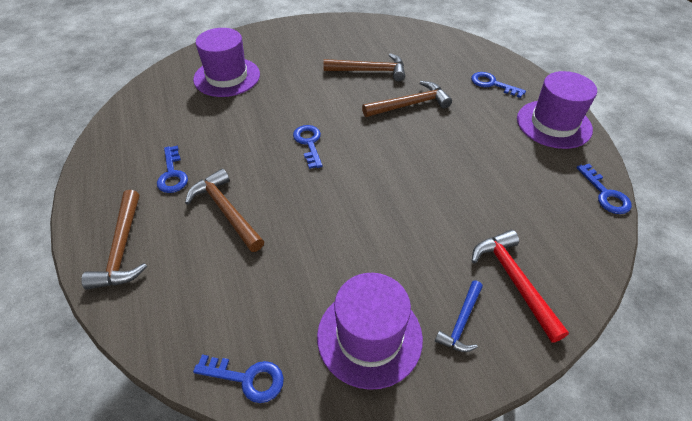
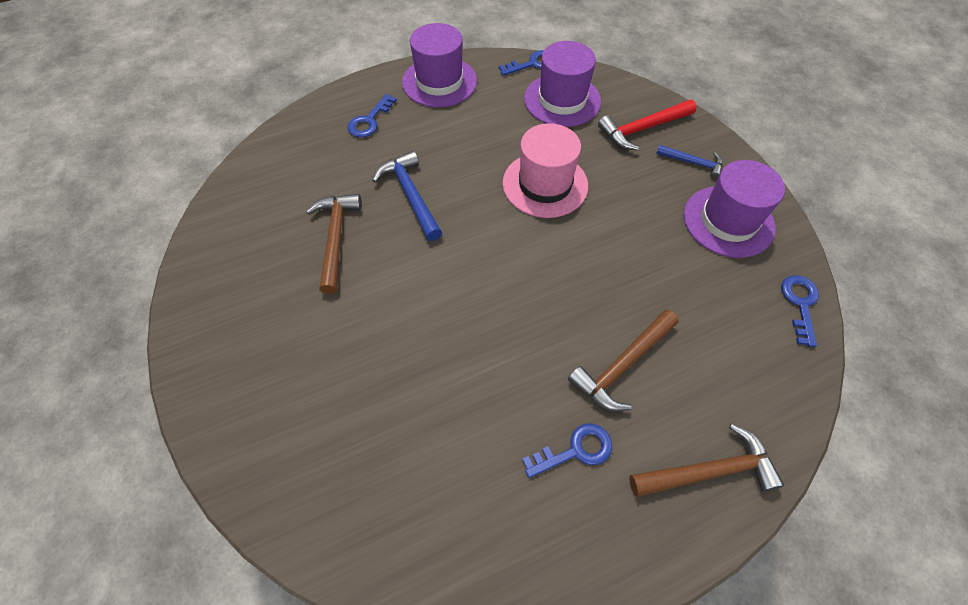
camera: 95 degrees left, 10 degrees up
(227, 77) = (342, 432): purple hat -> purple hat (562, 100)
(309, 143) = (493, 294): blue key -> none
(410, 104) = (410, 195): brown hammer -> blue hammer
(423, 185) = (545, 184): none -> pink hat

